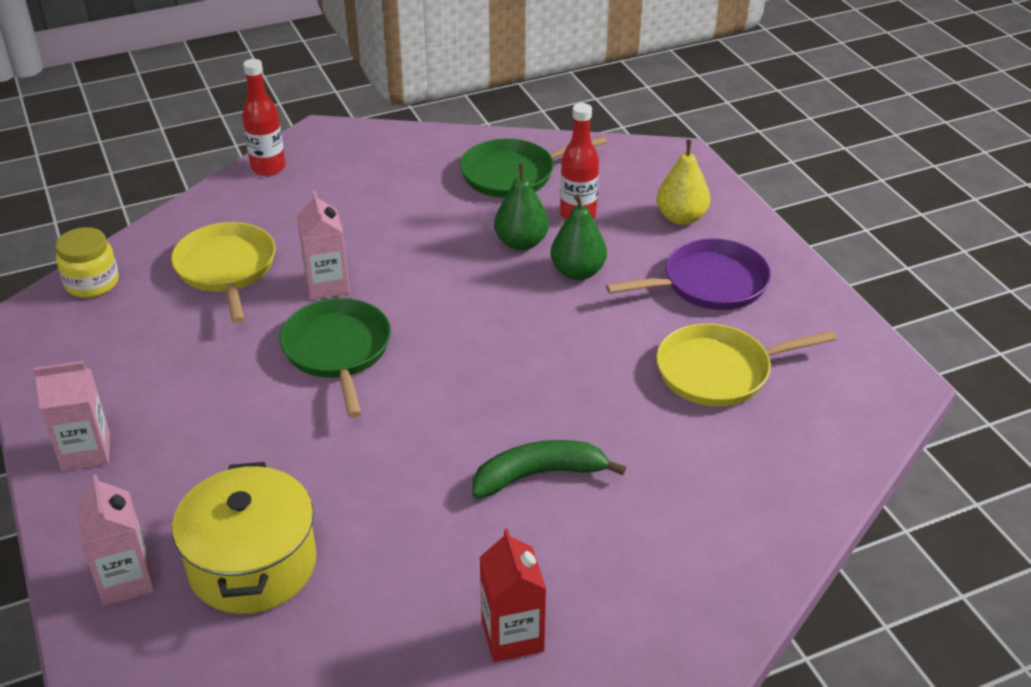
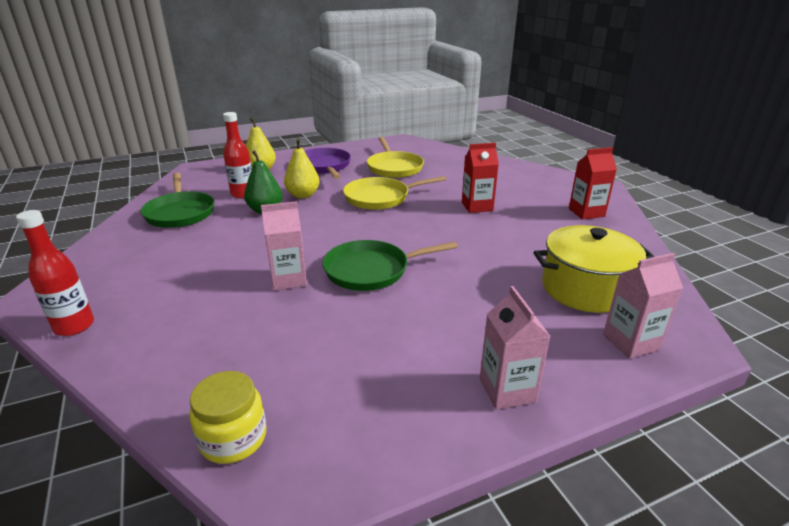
camera: 90 degrees left, 10 degrees down
(226, 269) = (245, 335): yellow pan -> yellow pan (380, 198)
(538, 475) = (477, 206): green banana -> red carton
(577, 272) = (303, 195): green pear -> yellow pear

